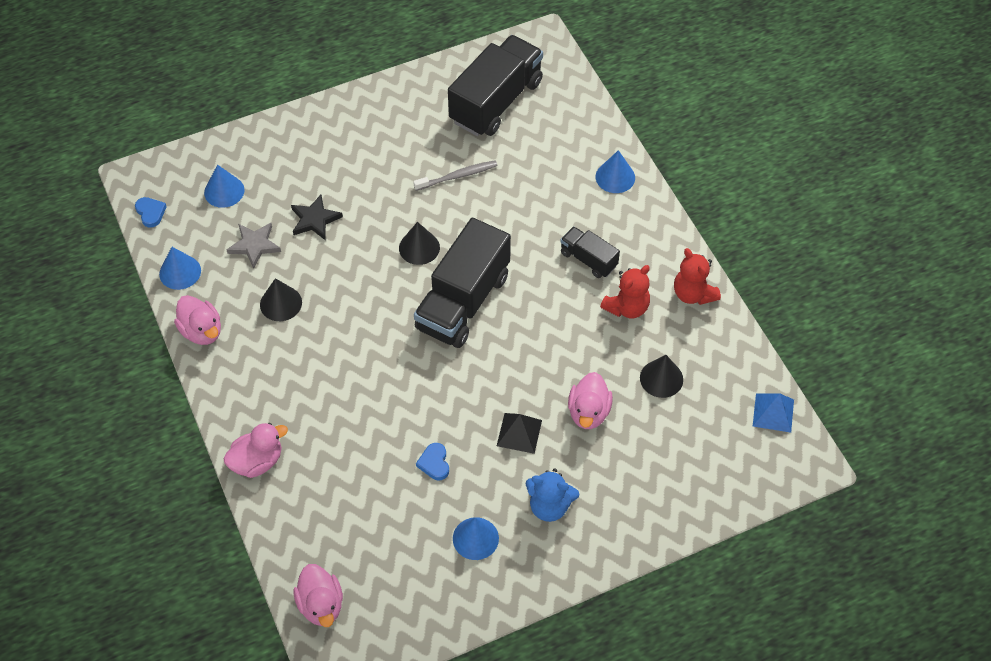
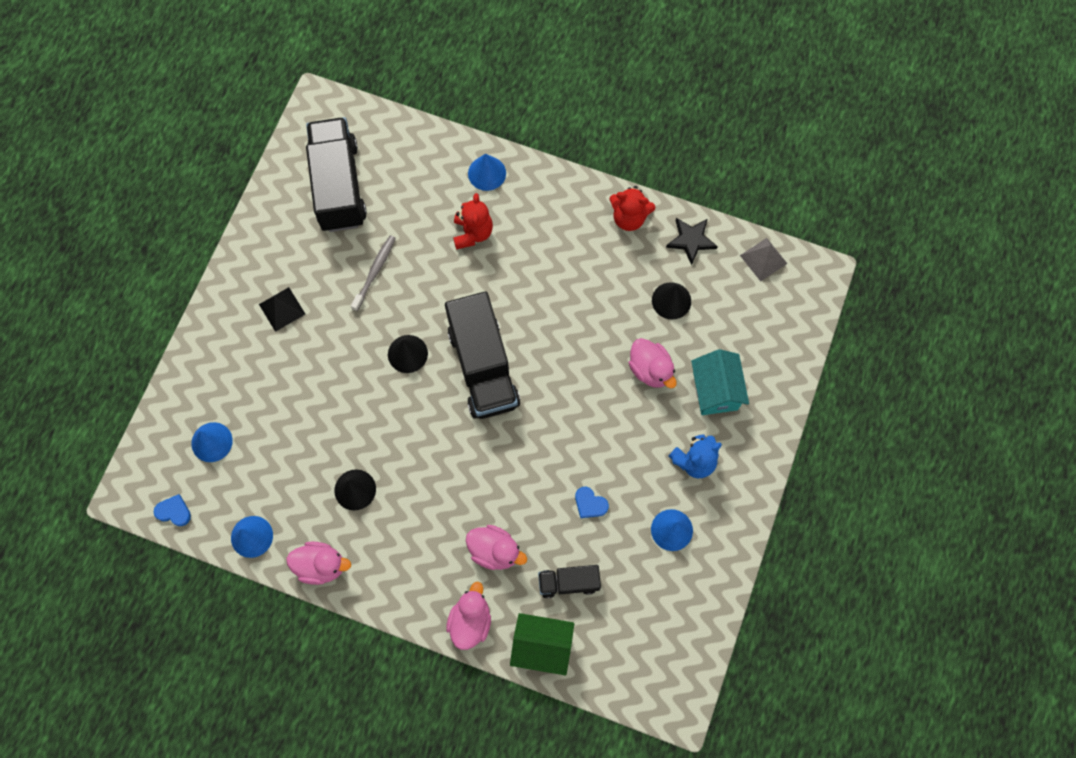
camera: 45 degrees left, 15 degrees up
(254, 245) = (285, 463): grey star -> none
(287, 526) = (542, 646): none -> green house
(315, 219) = (307, 401): black star -> black star (691, 240)
(321, 605) = (623, 676): pink duck -> pink duck (495, 551)
(519, 433) = (622, 428): black pyramid -> black pyramid (282, 309)
(588, 259) = (534, 255): black truck -> black truck (568, 582)
(624, 472) = (715, 391): none -> turquoise house
(627, 307) = (596, 268): red teddy bear -> red teddy bear (472, 233)
(773, 412) = (763, 259): blue pyramid -> grey pyramid

